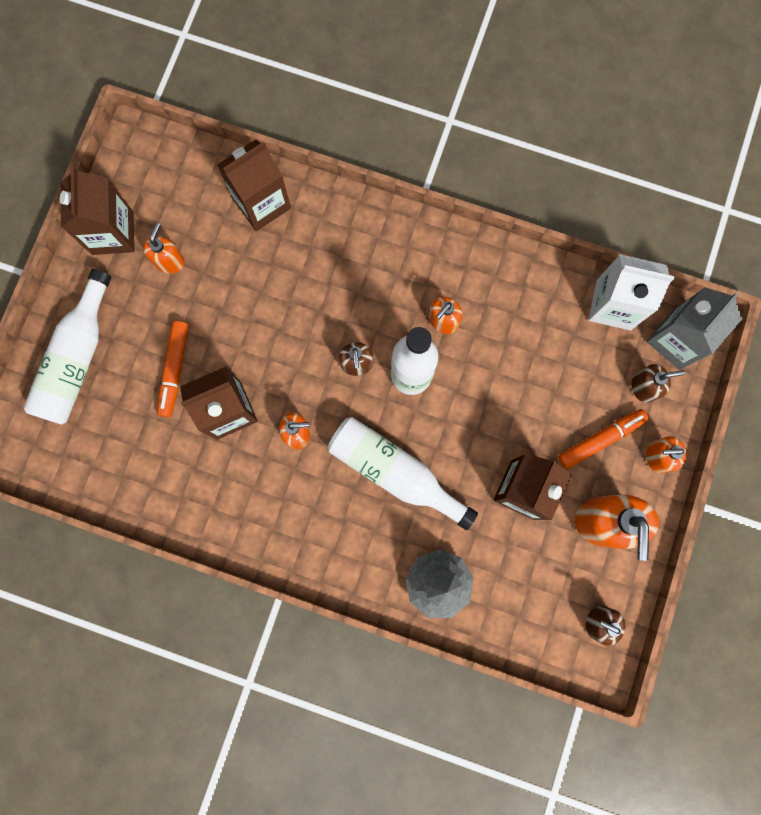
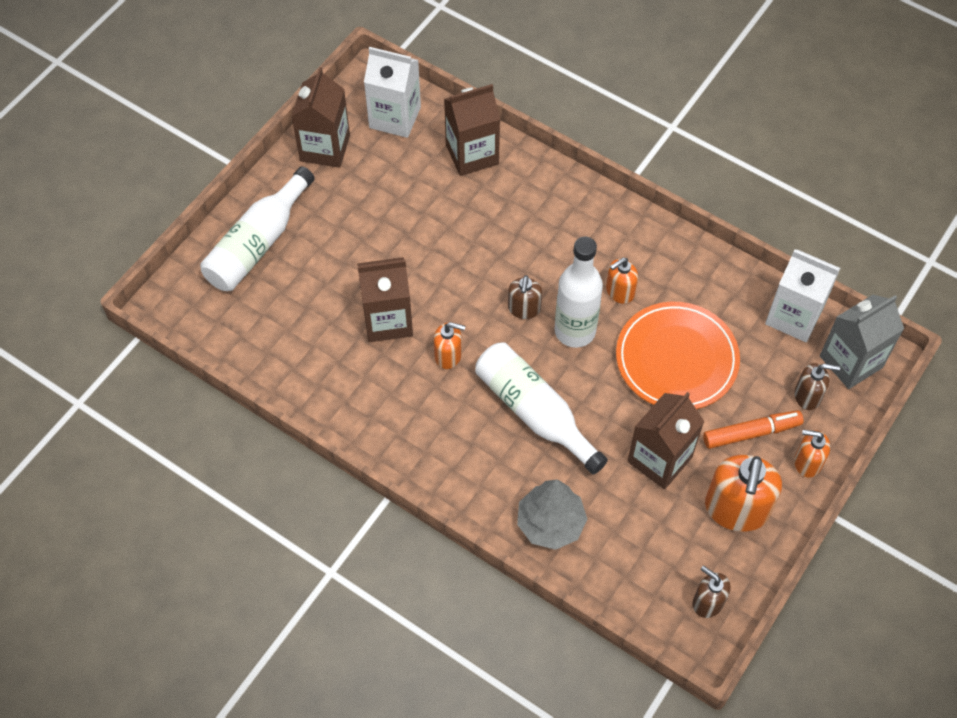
camera: 15 degrees right, 20 degrees down
(169, 261) = (370, 182): orange soap dispenser -> none
(173, 179) = (395, 117): none -> white carton
(174, 370) = (346, 274): orange marker -> none
(514, 380) = (676, 359): none -> orange plate

